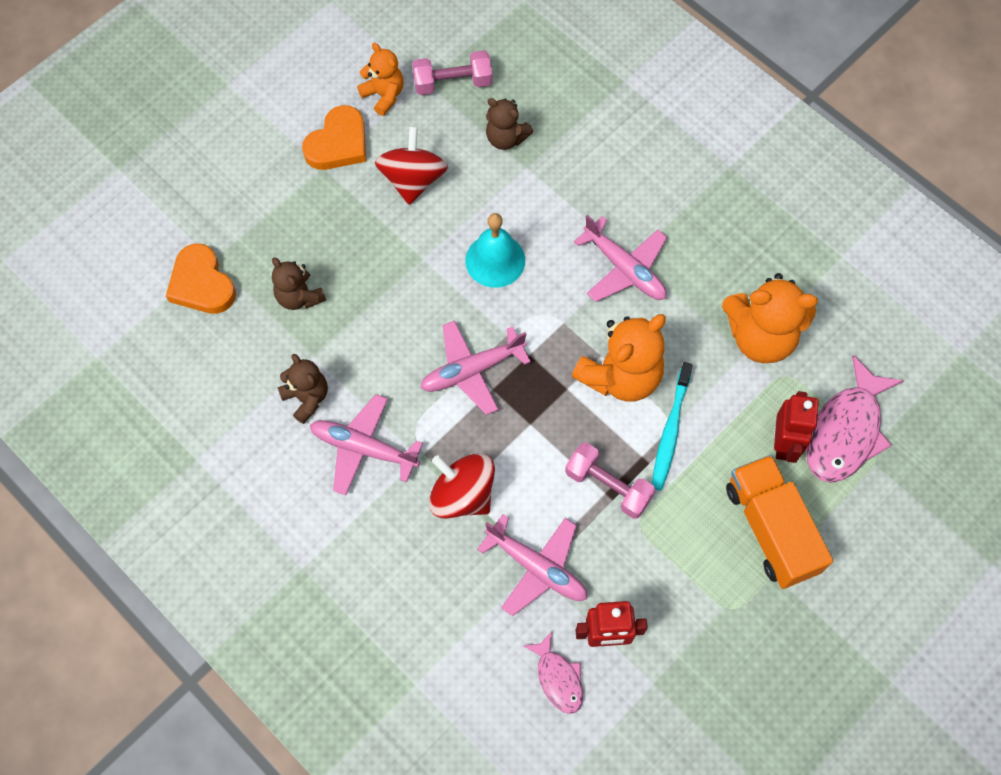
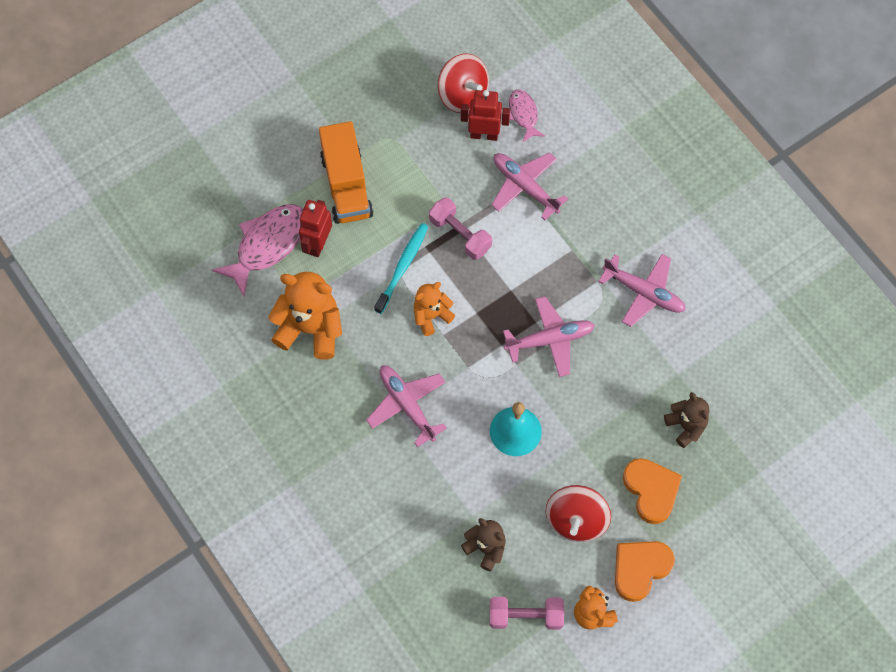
camera: 170 degrees left, 0 degrees up
(202, 284) = (769, 451): orange heart -> orange heart (651, 490)
(307, 398) = (686, 339): brown teddy bear -> none
(462, 494) = (572, 246): red spinning top -> red spinning top (463, 95)
(620, 375) = (431, 316): orange teddy bear -> orange teddy bear, size x0.58

